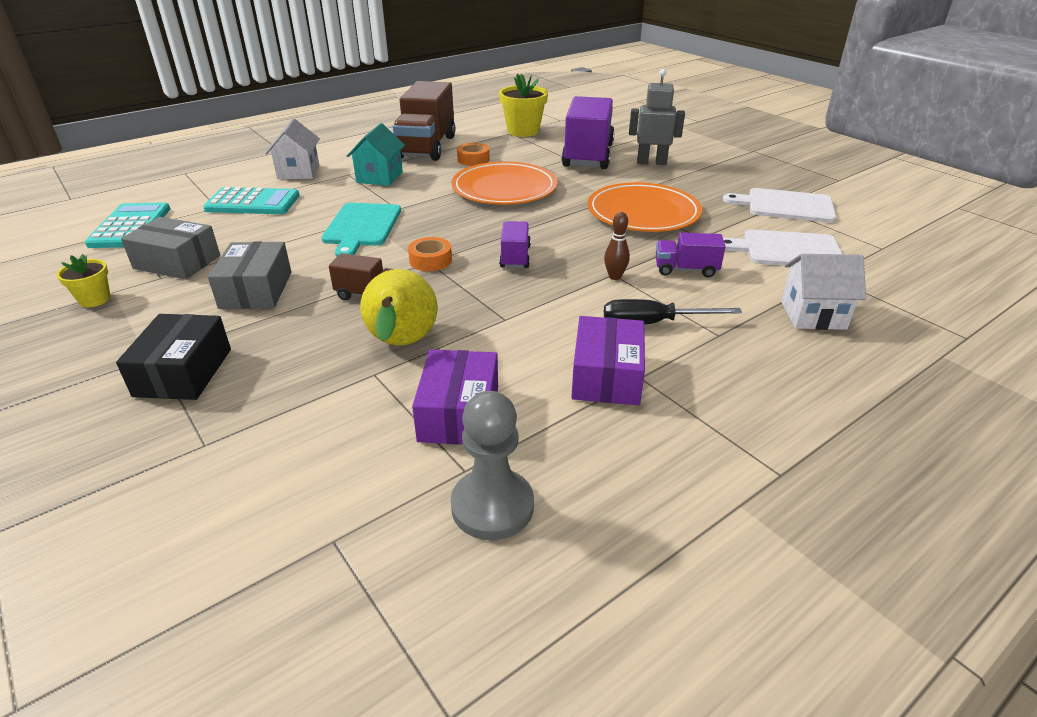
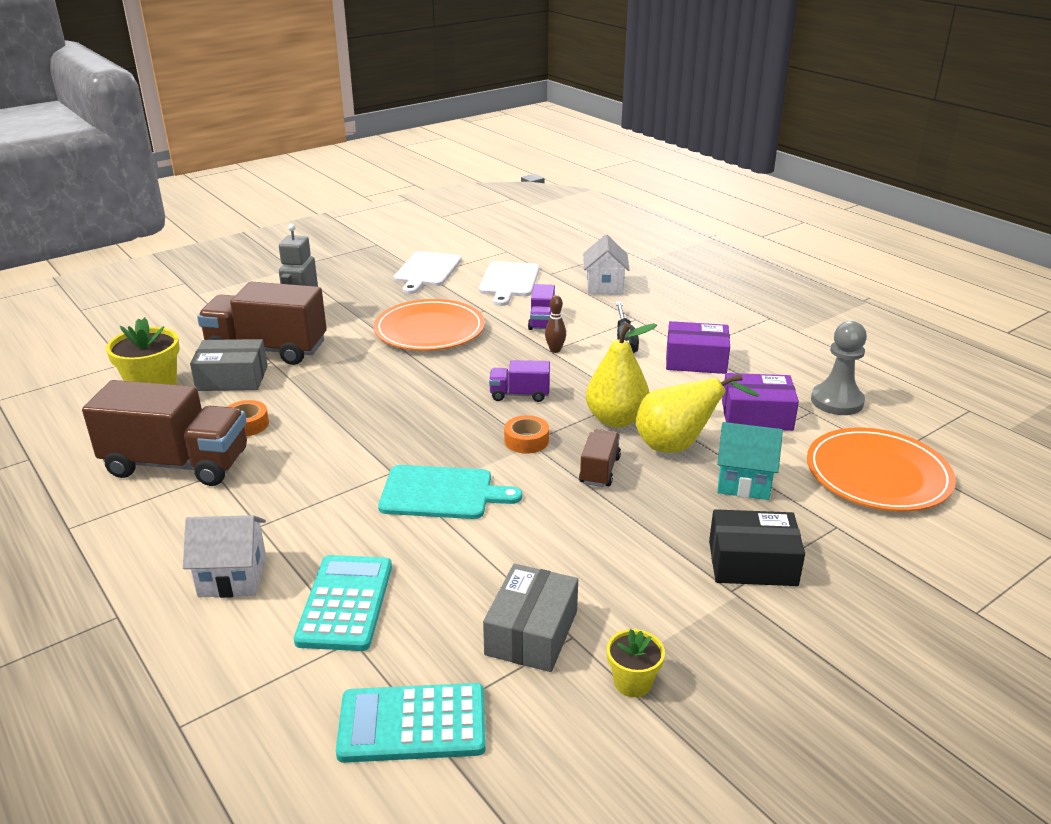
camera: 90 degrees left, 5 degrees down
(256, 290) = (596, 548): grey box -> grey box (232, 378)
(379, 177) = (283, 495): turquoise house -> turquoise house (744, 482)
(462, 308) = (616, 419): none -> yellow pear
(504, 188) = (349, 402): orange plate -> orange plate (877, 474)
(588, 156) = (267, 350): purple truck -> brown truck

